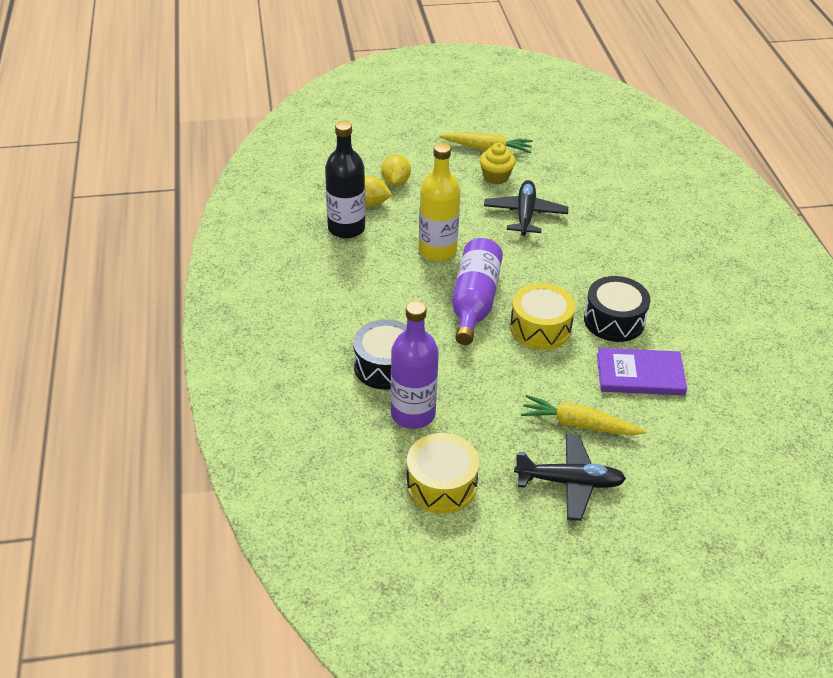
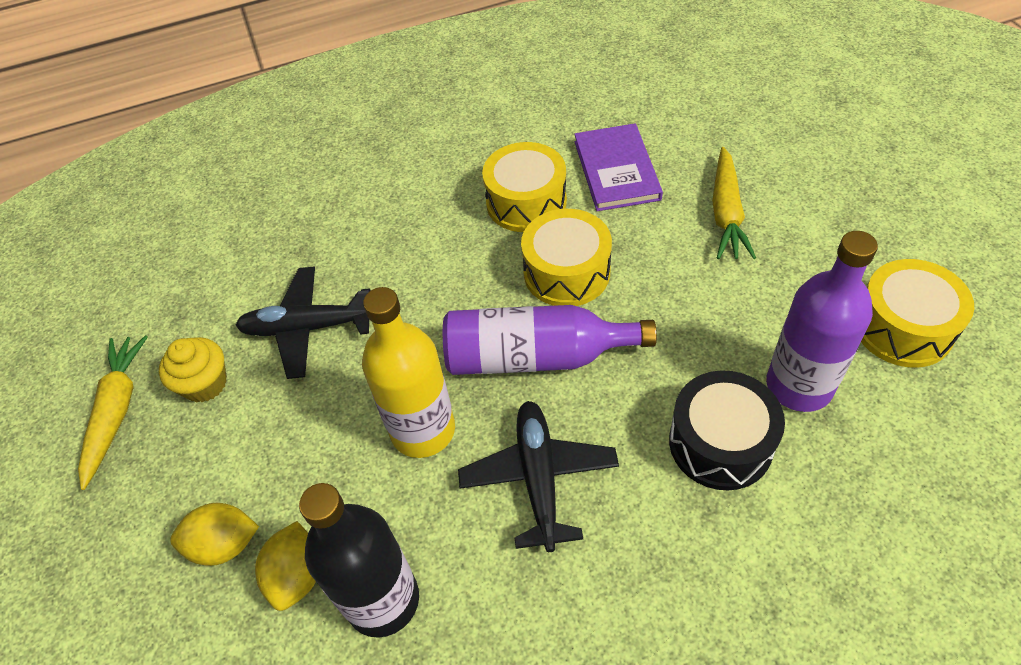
camera: 95 degrees left, 10 degrees up
(569, 482) = (822, 209): black plane -> black plane (539, 478)
(614, 320) = (526, 202): black drum -> yellow drum

